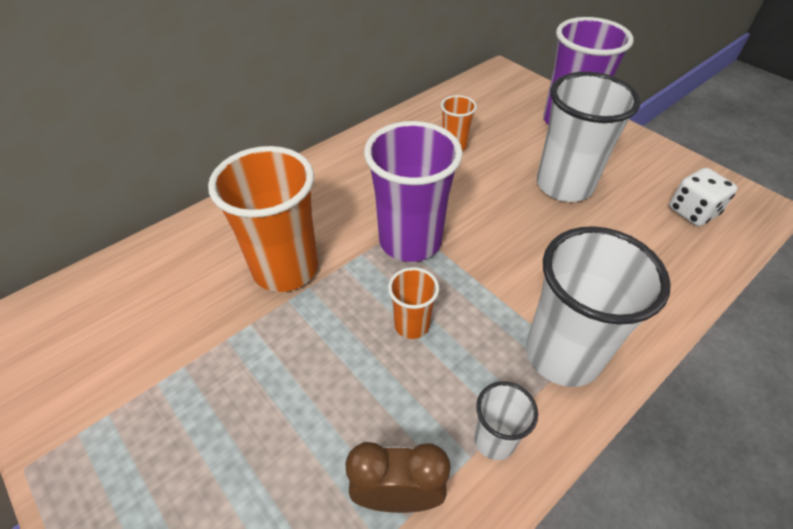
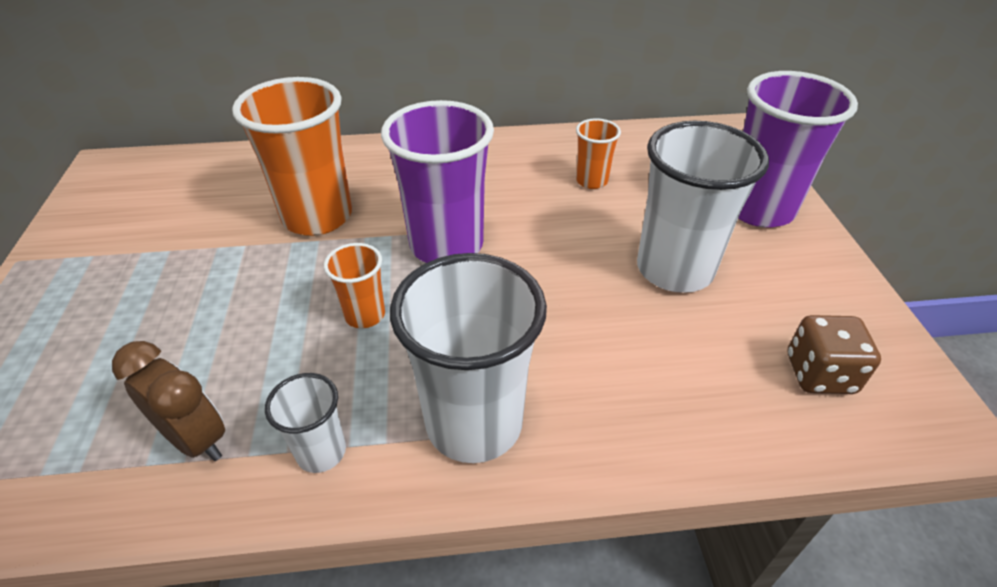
camera: 35 degrees right, 5 degrees down
(692, 212) = (819, 374): white dice -> brown dice

